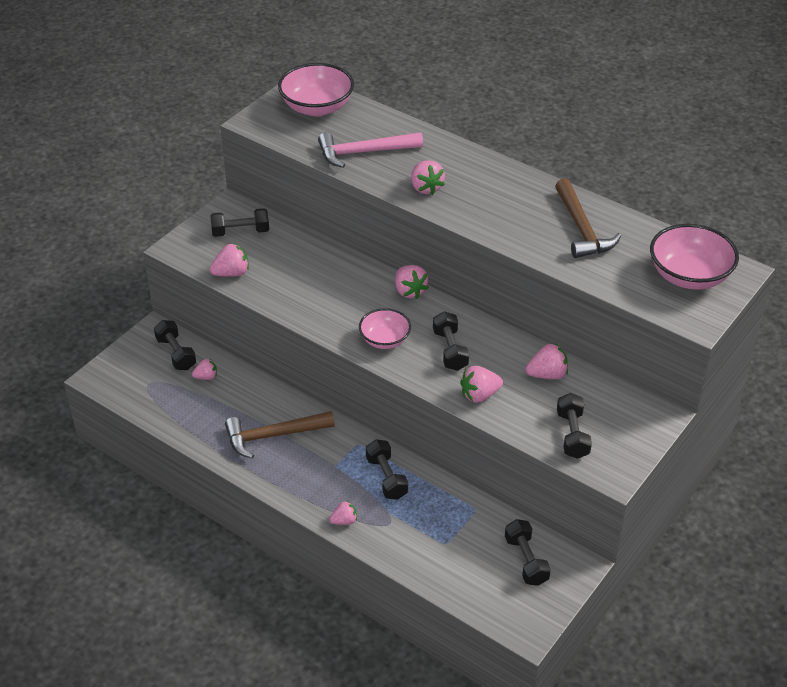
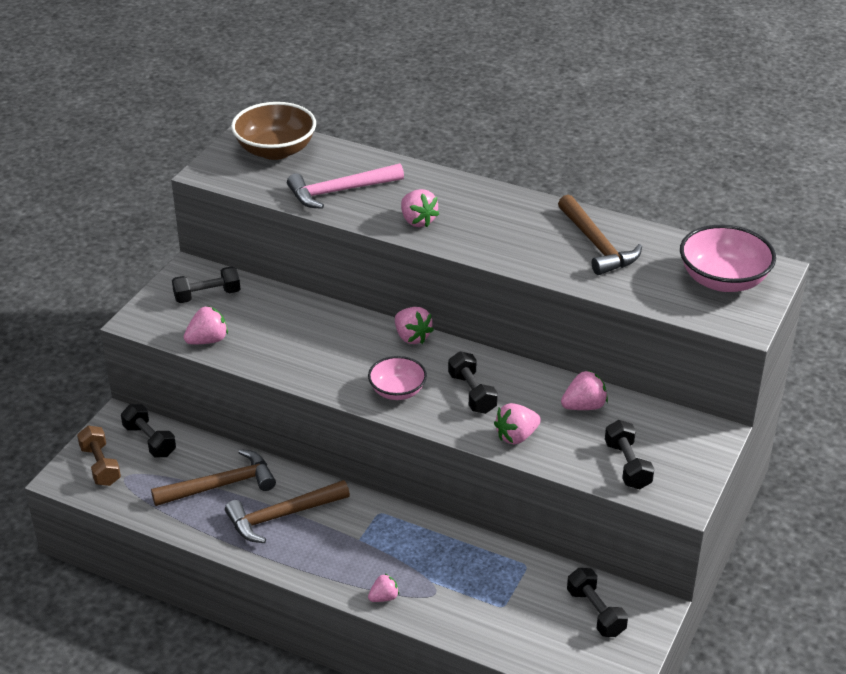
camera: 10 degrees left, 5 degrees down
(130, 370) = (100, 466): none -> brown dumbbell
(206, 377) = (190, 462): pink strawberry -> none
(227, 401) = (220, 485): none -> brown hammer
(317, 107) = (275, 150): pink bowl -> brown bowl
(386, 478) = (420, 544): black dumbbell -> none

